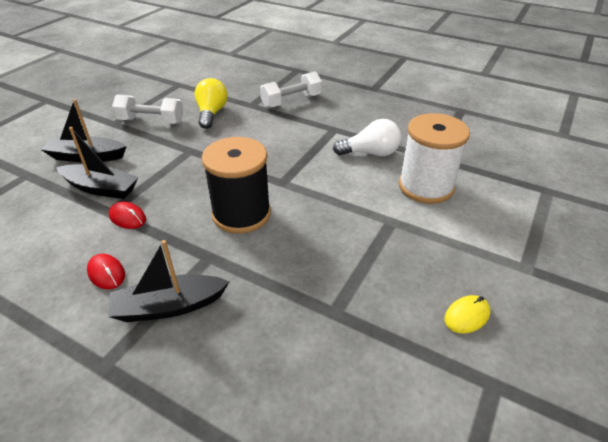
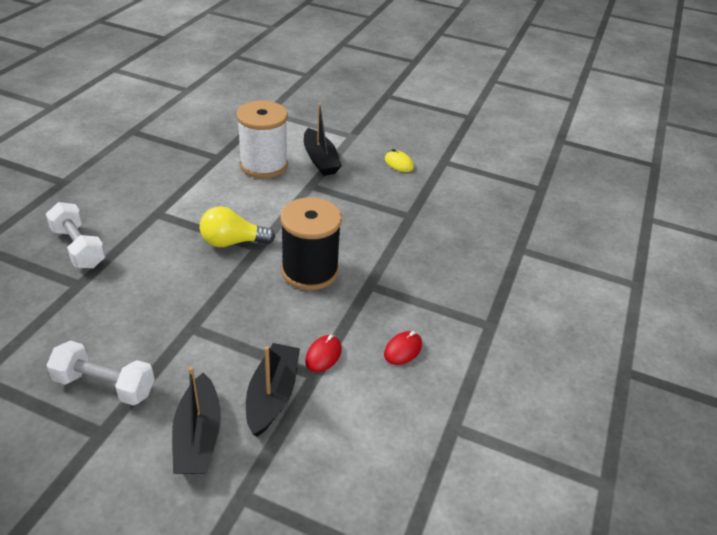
camera: 100 degrees left, 0 degrees up
(151, 121) = (105, 385): white dumbbell -> white dumbbell turned 75 degrees counterclockwise
(169, 306) = (428, 300): black boat -> black boat (320, 160)
(211, 113) = (95, 321): yellow light bulb -> yellow light bulb (232, 242)
(370, 153) = (209, 191): white light bulb -> none

